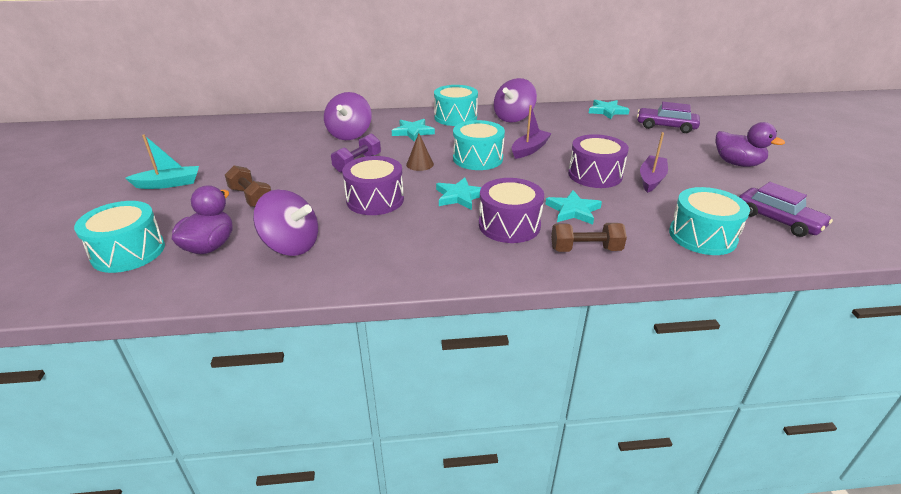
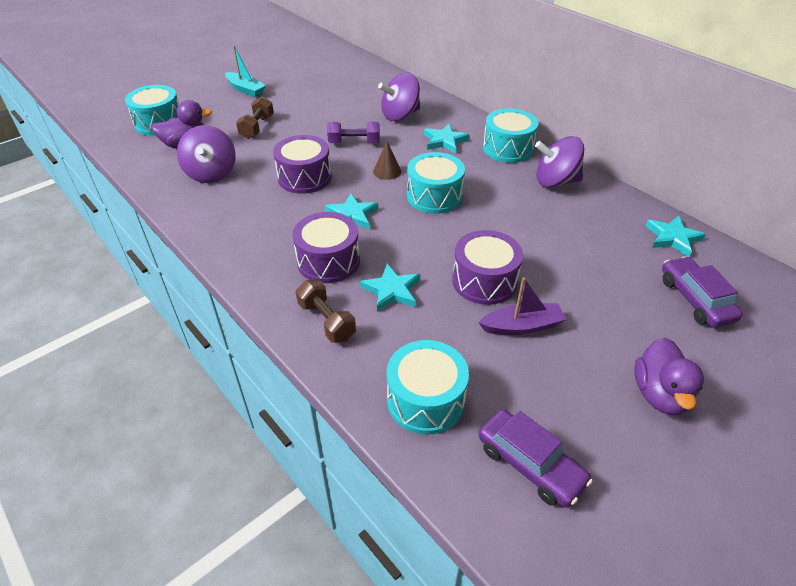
camera: 55 degrees right, 10 degrees up
(529, 149) = (492, 219): purple boat -> none
(778, 220) = (530, 464): purple car -> purple car turned 60 degrees counterclockwise

